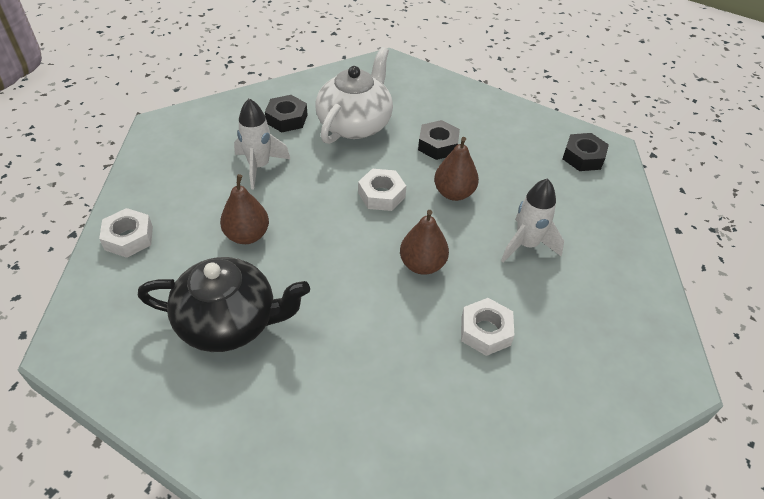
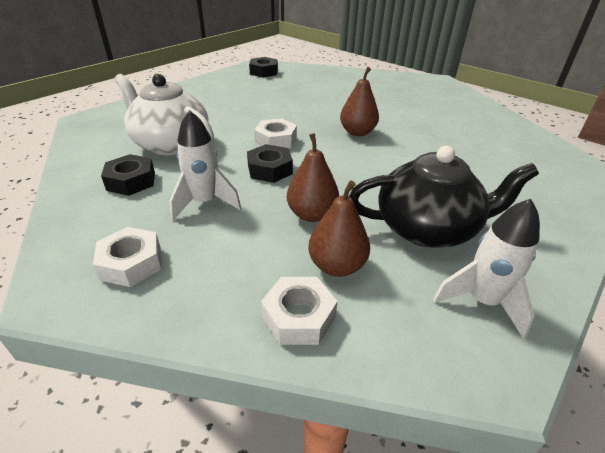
camera: 80 degrees left, 10 degrees down
(229, 322) = (428, 228): black teapot -> black teapot turned 75 degrees clockwise
(438, 145) = (224, 112): black nut -> black nut (270, 169)
(454, 193) = (284, 113): brown pear -> brown pear (337, 266)
(485, 331) = (417, 119): white nut -> white nut (131, 263)
(526, 245) = (341, 98): white rocket -> white rocket (482, 301)

